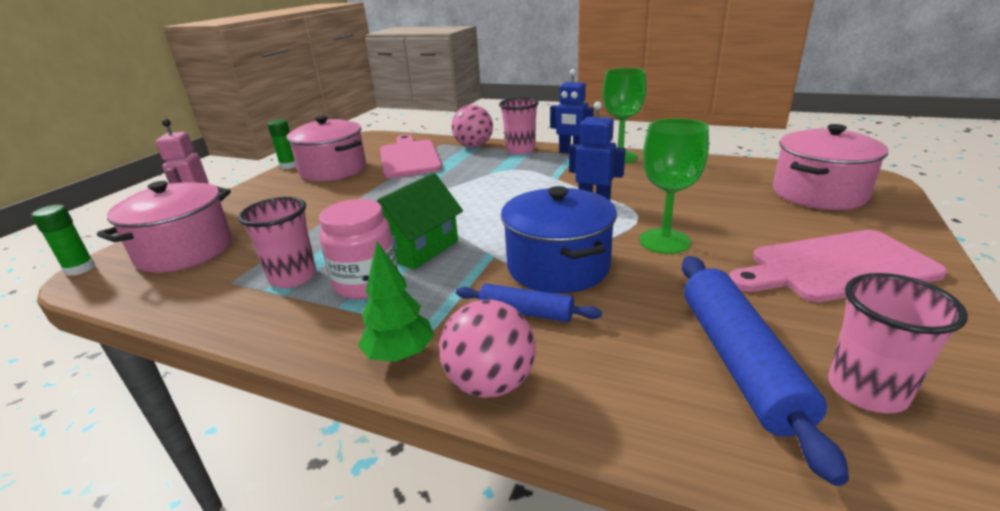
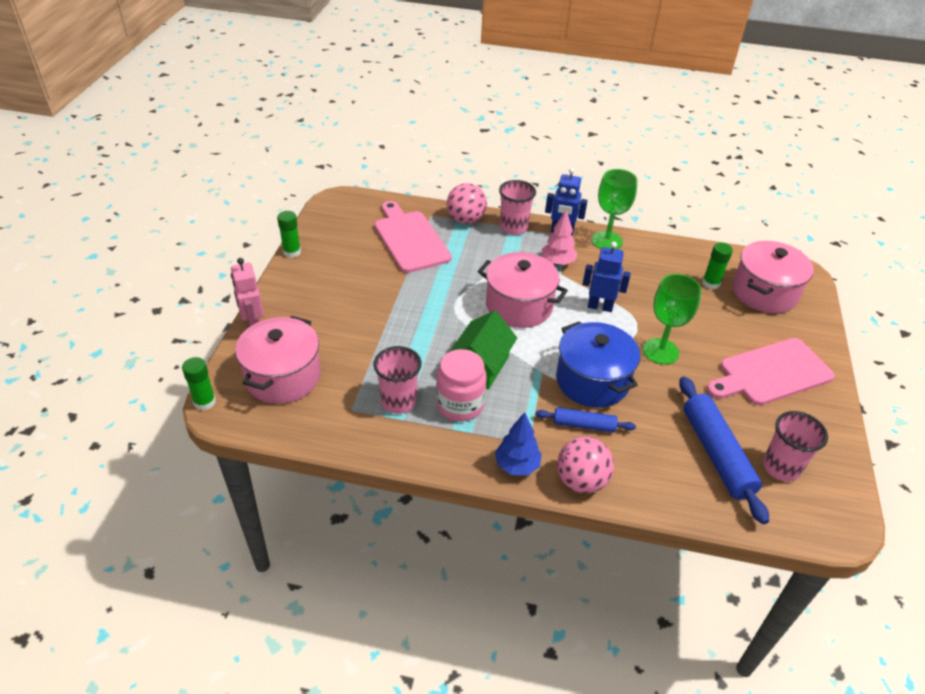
camera: 15 degrees left, 15 degrees up
(333, 170) = (343, 259): pink pot -> pink pot (519, 306)
(400, 355) = (517, 465): green tree -> blue tree
(557, 171) = (557, 262): none -> pink tree
(743, 186) = (711, 283): none -> green glue stick

